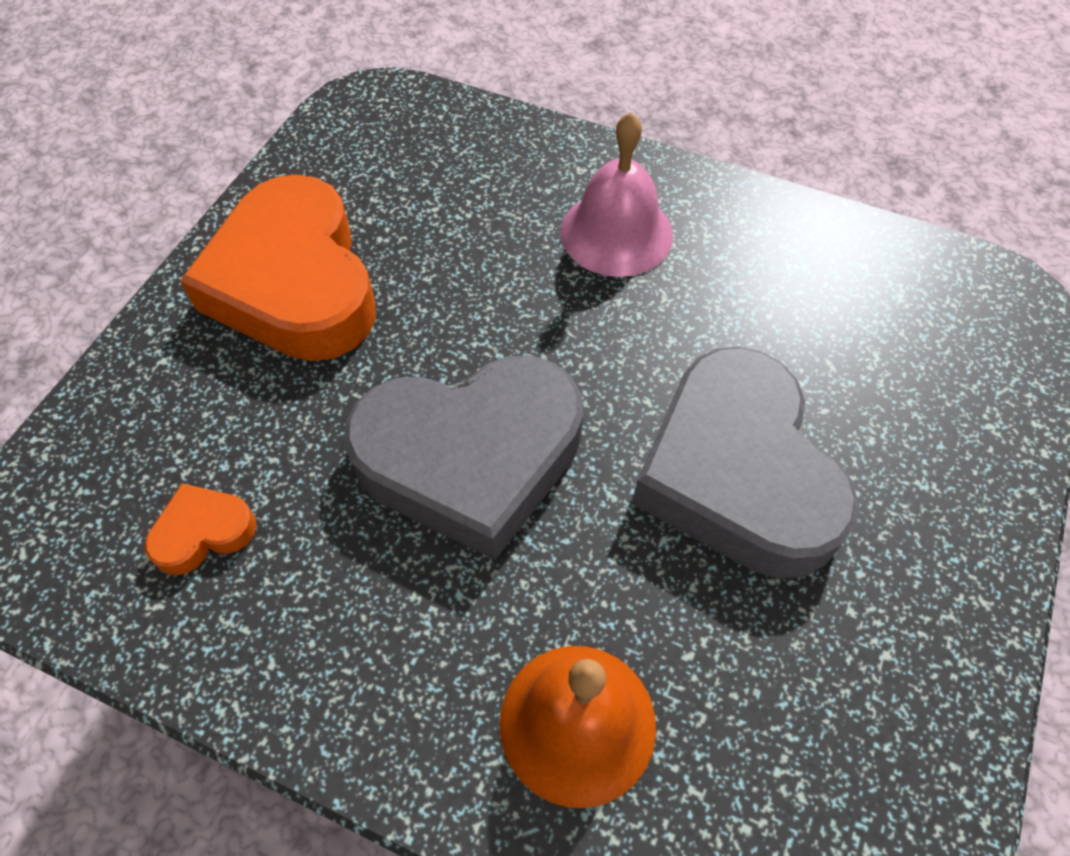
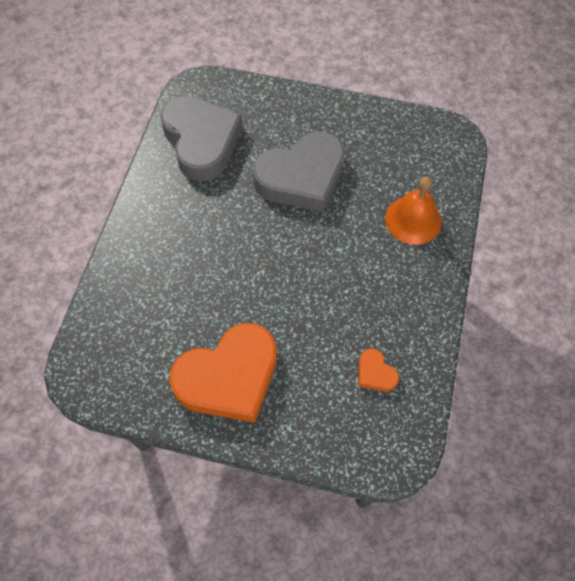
camera: 100 degrees left, 5 degrees up
(471, 458) = (315, 274): grey heart -> grey heart (201, 142)
(616, 233) = (175, 233): pink bell -> none

